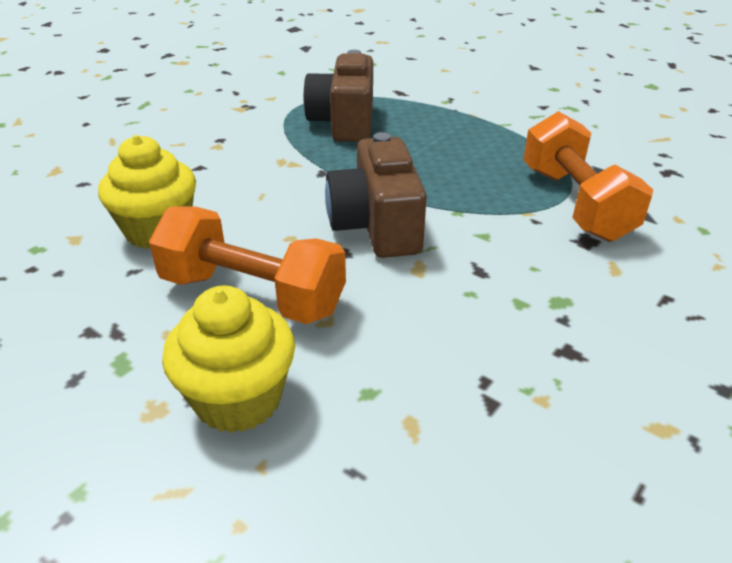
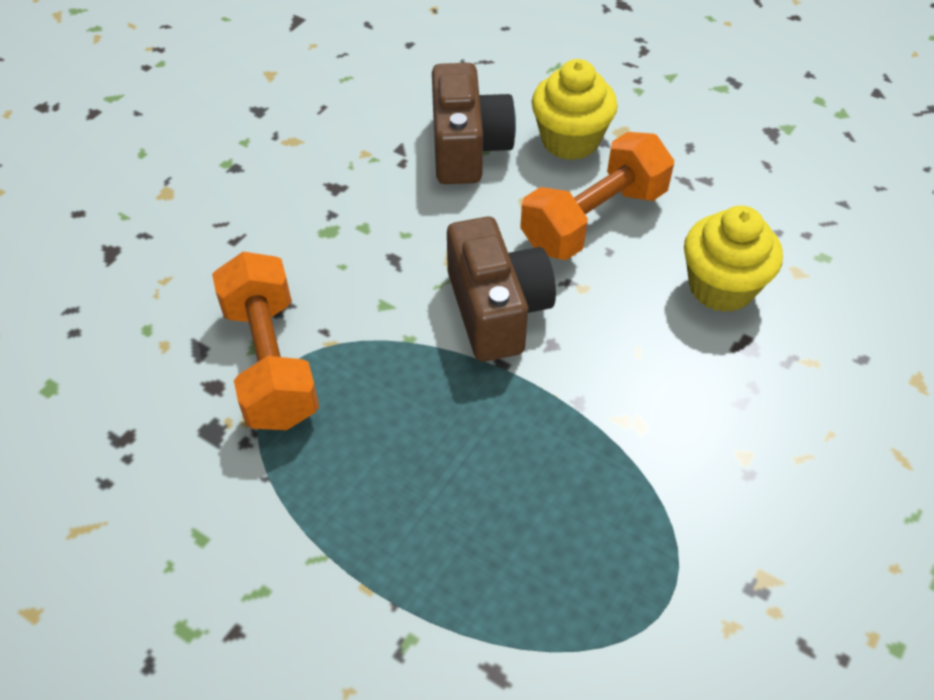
camera: 175 degrees right, 15 degrees up
(252, 295) = (593, 219): orange dumbbell -> orange dumbbell turned 60 degrees counterclockwise
(344, 123) = (577, 540): brown camera -> brown camera (467, 148)

